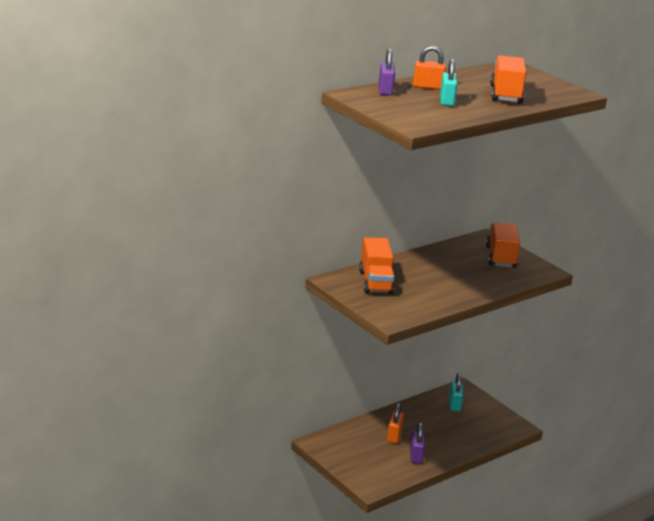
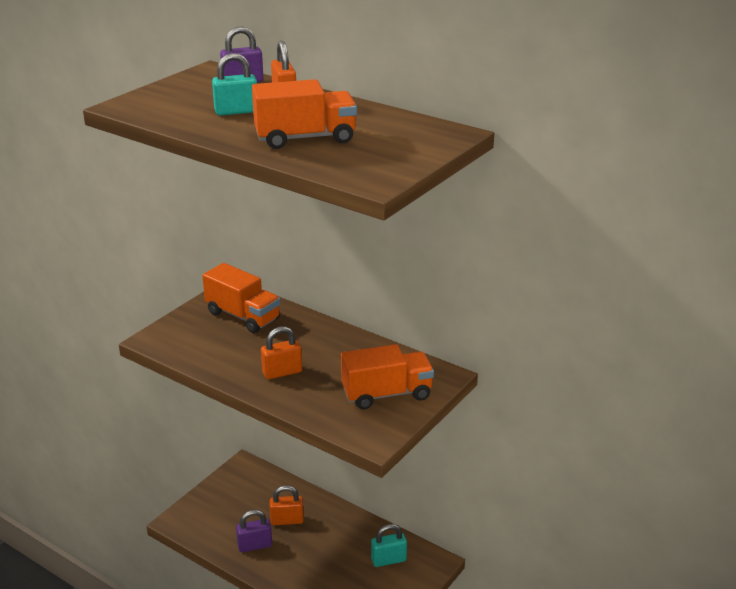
camera: 75 degrees right, 5 degrees up
(375, 282) = (243, 316): orange truck -> orange truck turned 120 degrees counterclockwise
(460, 283) = (282, 372): none -> orange padlock

